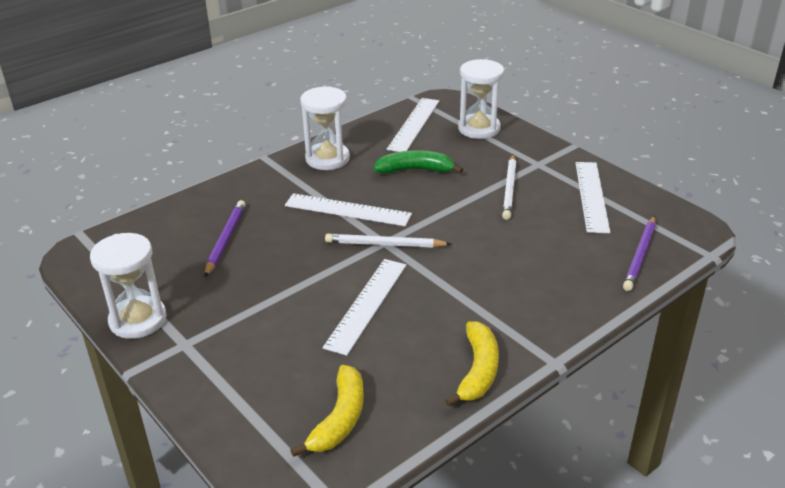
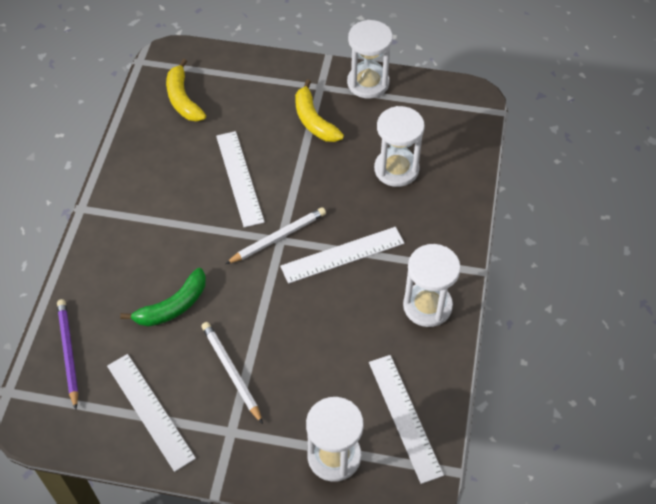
camera: 140 degrees right, 20 degrees up
(225, 239) = (396, 169): purple pencil -> white hourglass
(415, 170) = (336, 343): green banana -> green banana (173, 306)
(478, 371) = (126, 174): yellow banana -> yellow banana (313, 120)

